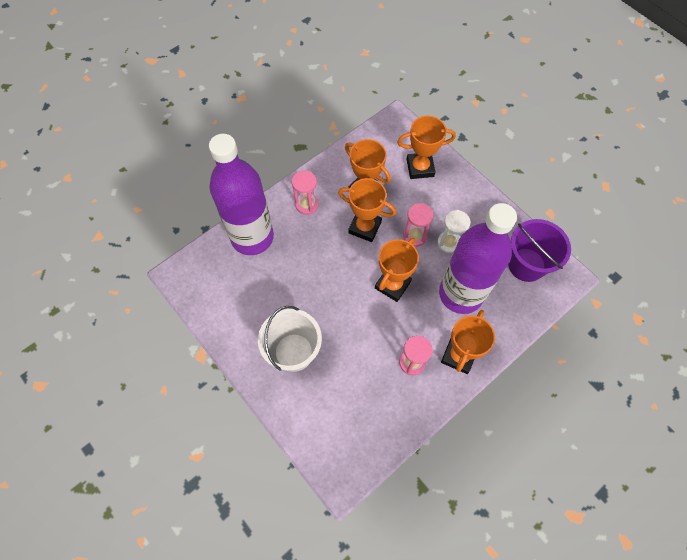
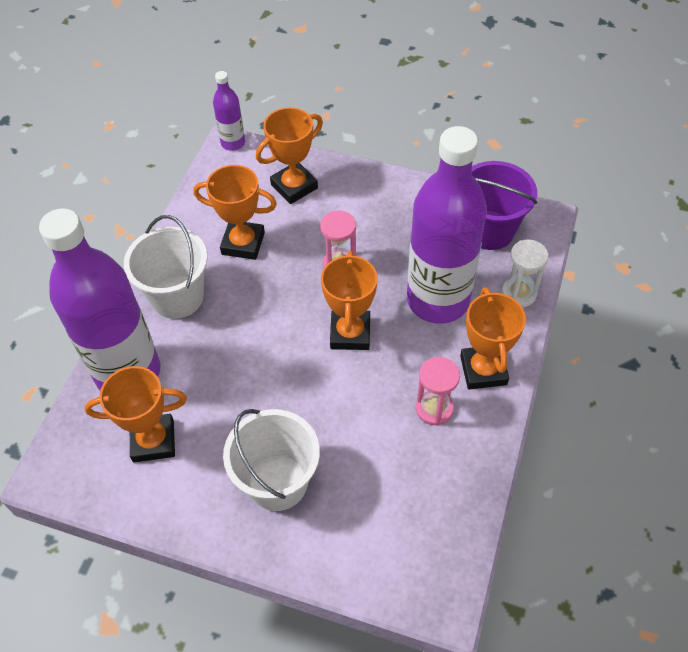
camera: 30 degrees left, 10 degrees down
(307, 204) = (177, 297): pink hourglass -> white bucket
(365, 227) = (271, 286): orange trophy -> orange trophy (153, 441)
(400, 118) = (233, 143): none -> purple bottle
(449, 243) = (385, 251): white hourglass -> white hourglass (519, 293)

